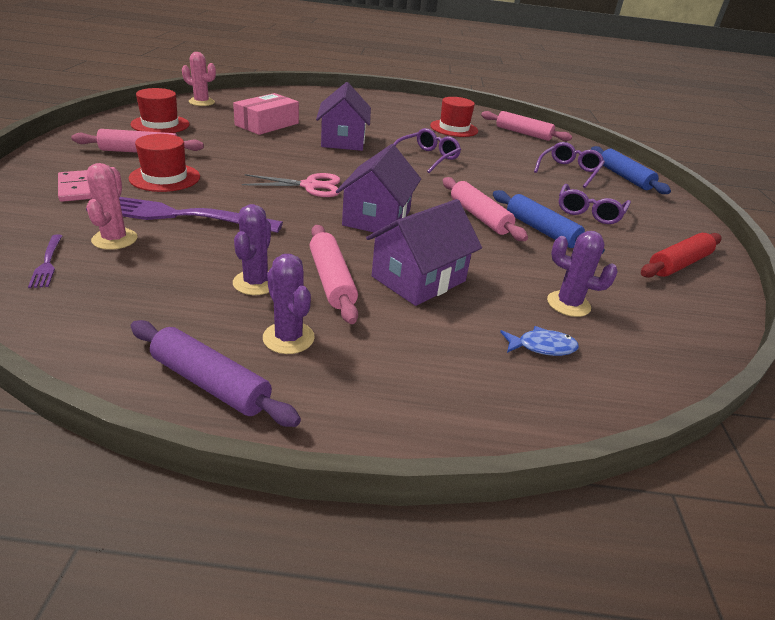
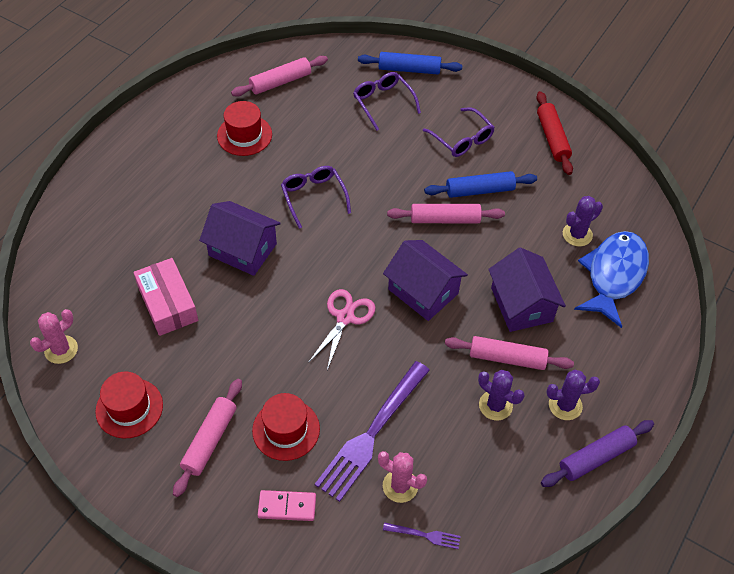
camera: 60 degrees left, 20 degrees up
(542, 347) = (613, 275): blue fish -> blue fish, size x2.33

